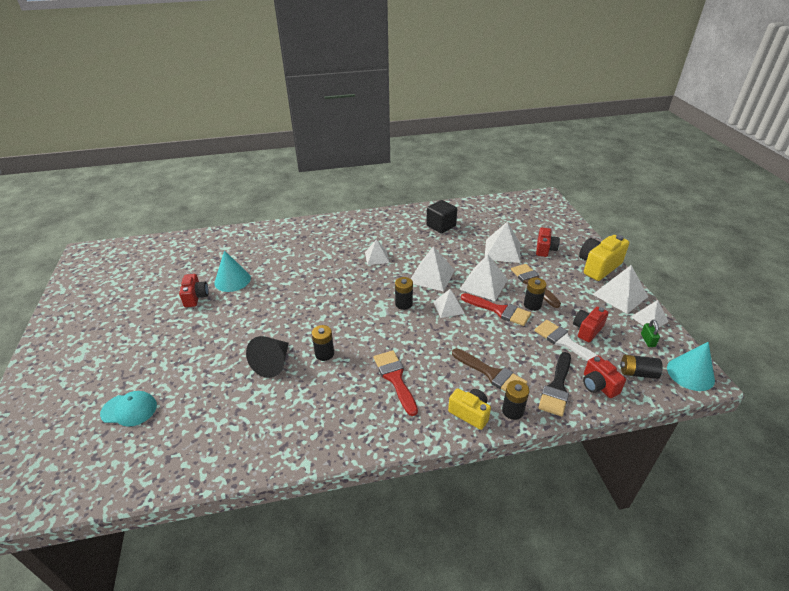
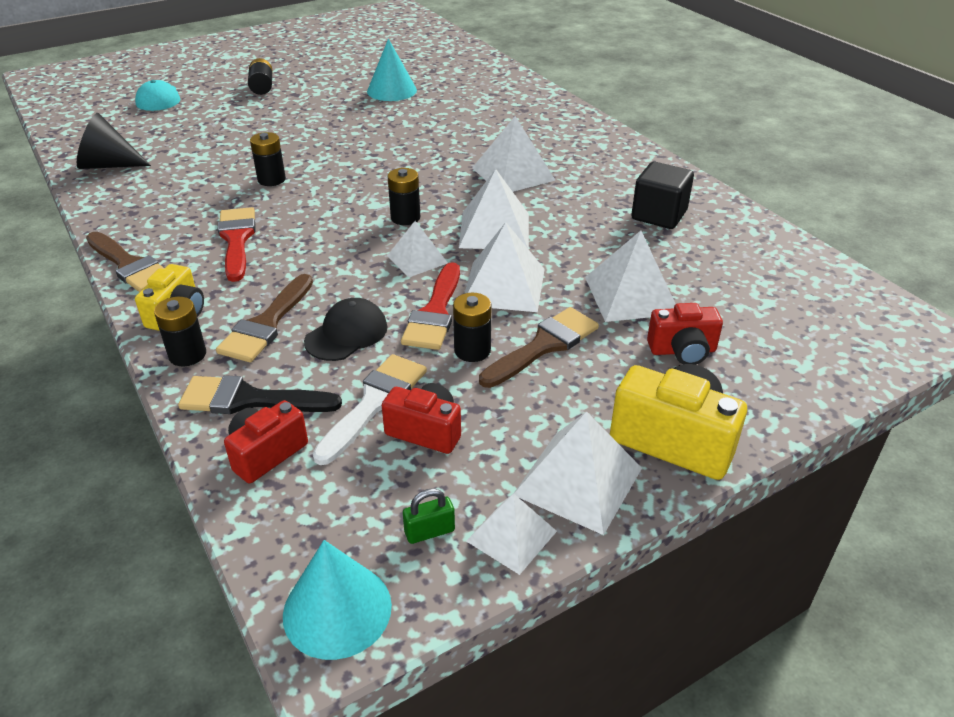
camera: 70 degrees right, 0 degrees up
(196, 297) = (347, 80): red camera -> none
(273, 363) = (244, 151): black cone -> black cone (109, 165)
(377, 257) = (513, 174): white pyramid -> white pyramid, size x1.59
(395, 378) = (237, 239): red brush -> red brush turned 60 degrees counterclockwise
(404, 436) = (129, 265): none -> brown brush
(509, 344) = (346, 334): none -> black cap
(637, 373) = (315, 513): black battery -> black battery (262, 87)

